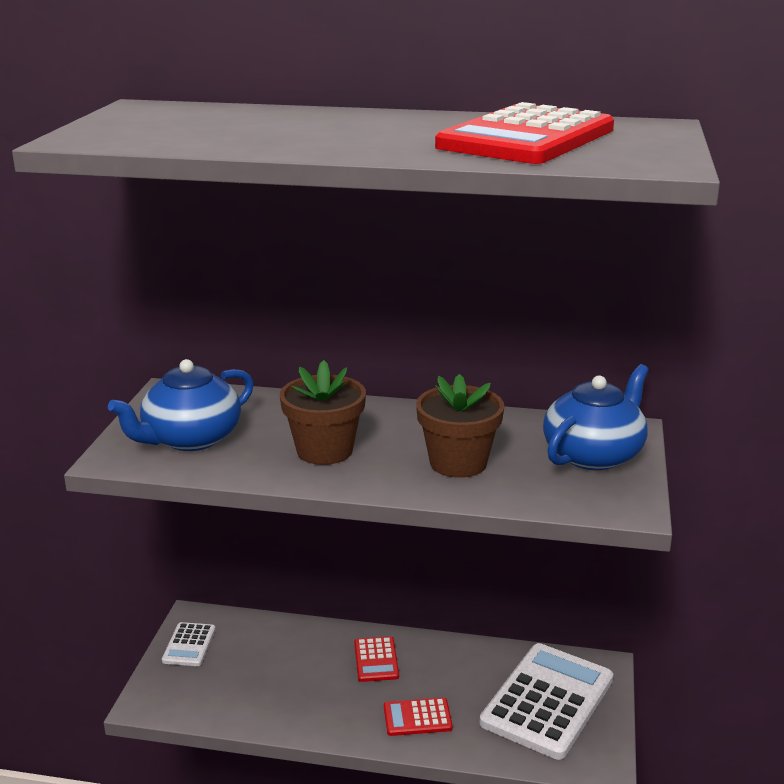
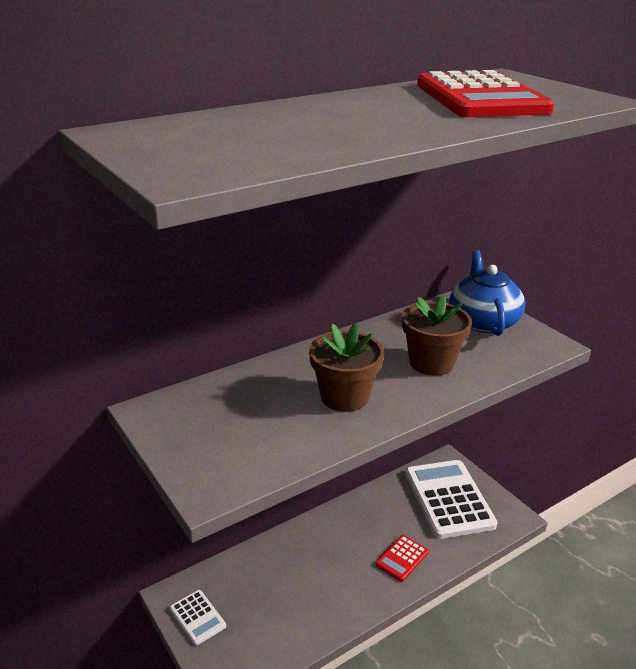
camera: 45 degrees left, 5 degrees up
(190, 438) = (238, 439): blue teapot -> none
(376, 660) = (332, 539): red calculator -> none

